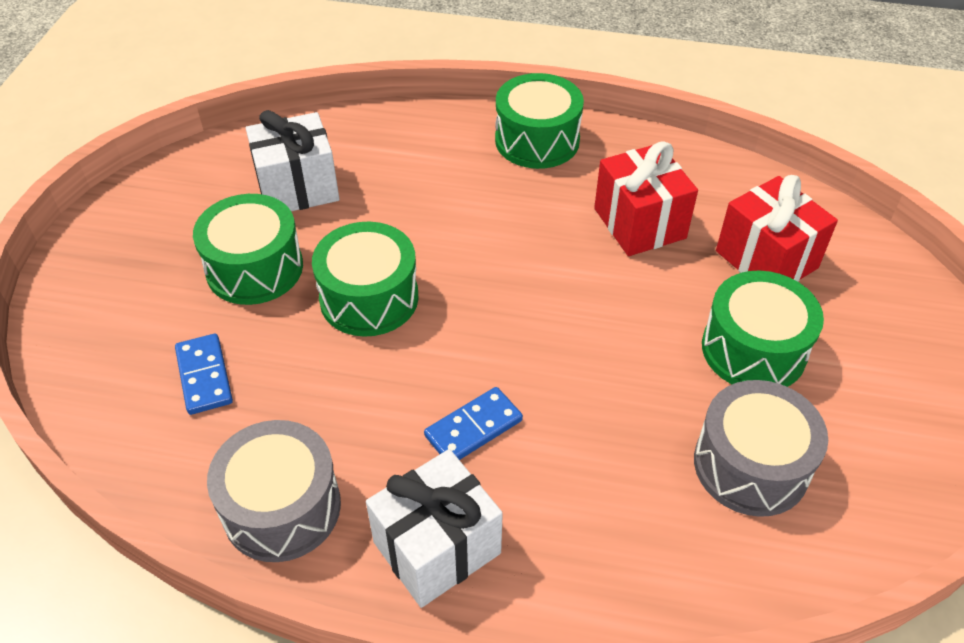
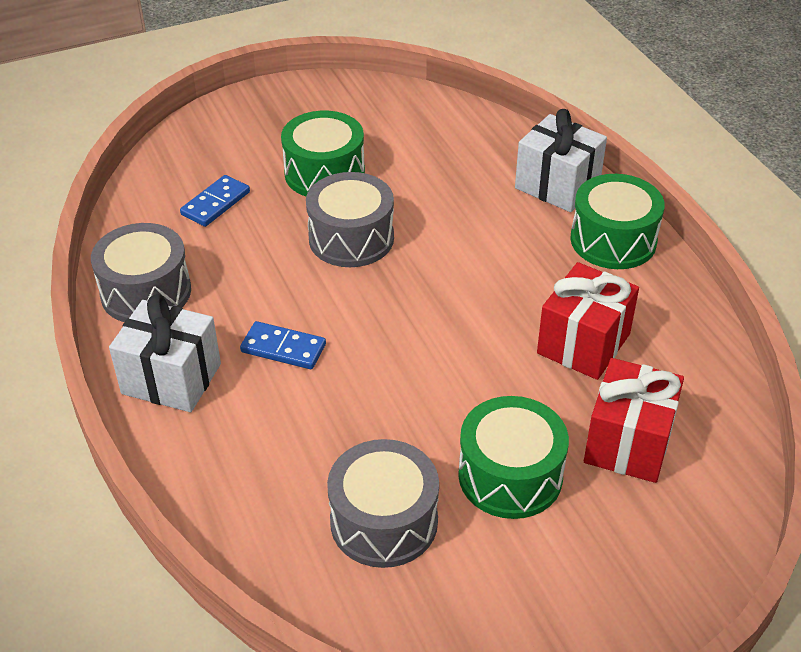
camera: 55 degrees right, 5 degrees down
(297, 188) = (419, 150): white gift -> white gift (557, 185)
(369, 298) = (351, 238): green drum -> grey drum

